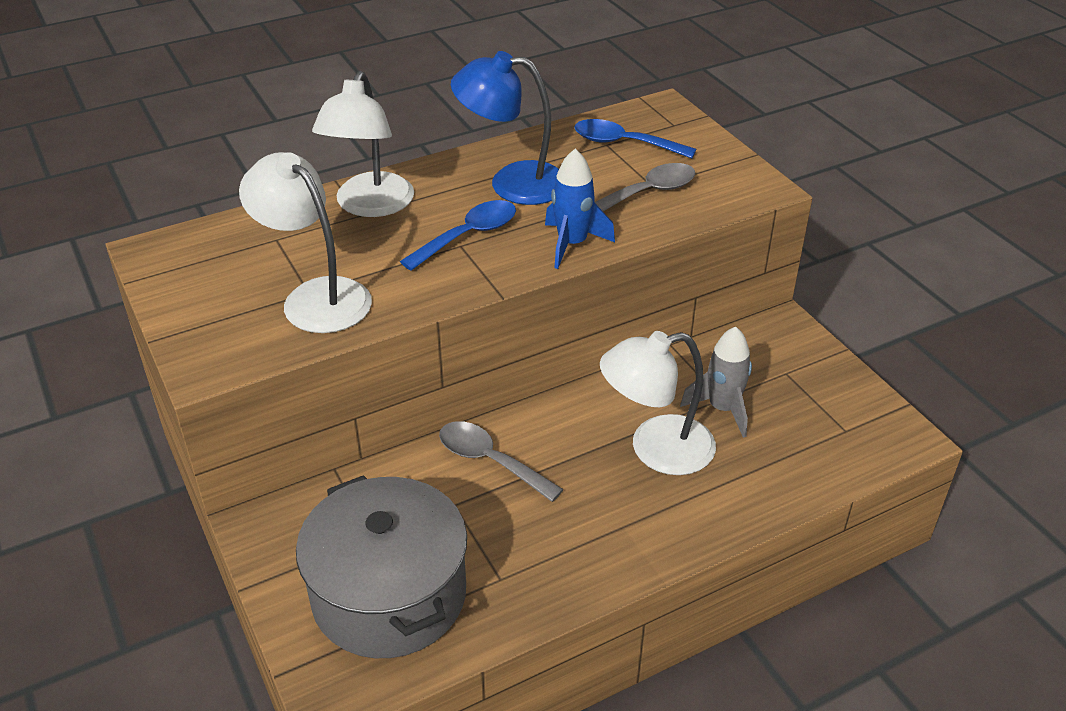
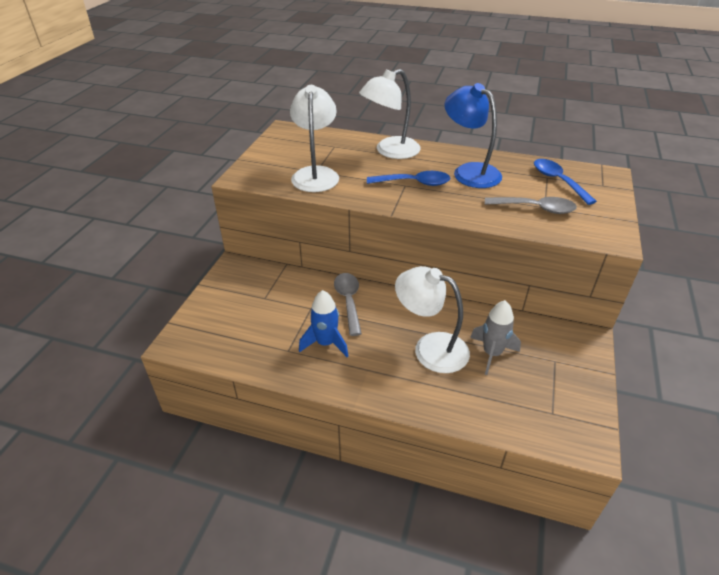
camera: 45 degrees right, 0 degrees up
(389, 595) = (241, 324): grey pot -> none
(572, 244) = (459, 211): blue rocket -> blue rocket (325, 343)

